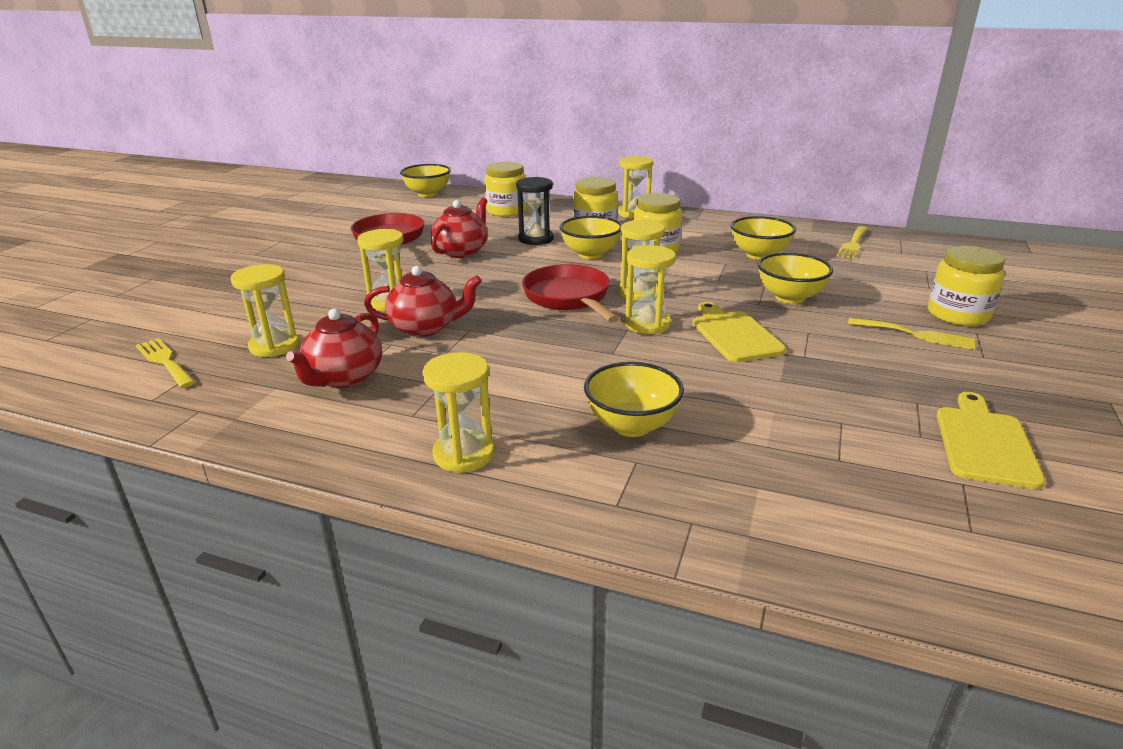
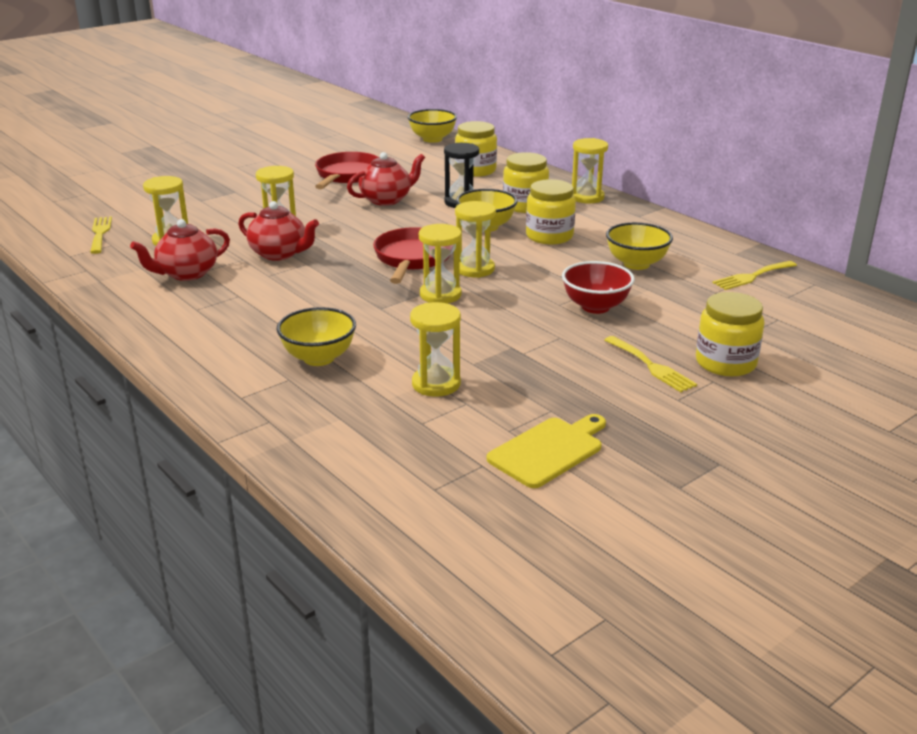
camera: 30 degrees right, 0 degrees up
(464, 454) = (195, 341): yellow hourglass -> yellow hourglass (436, 384)
(734, 334) = (495, 321): yellow cutting board -> none
(789, 297) = (595, 307): yellow bowl -> red bowl

